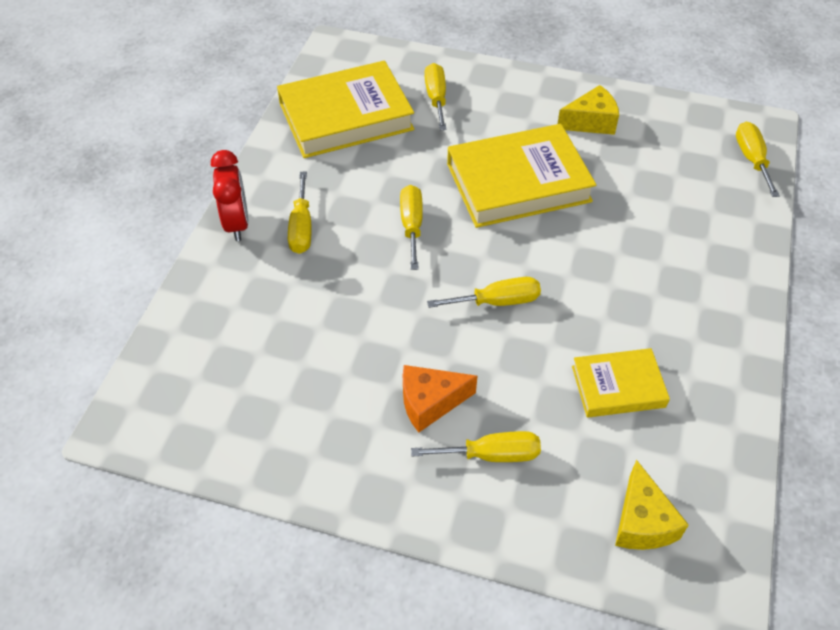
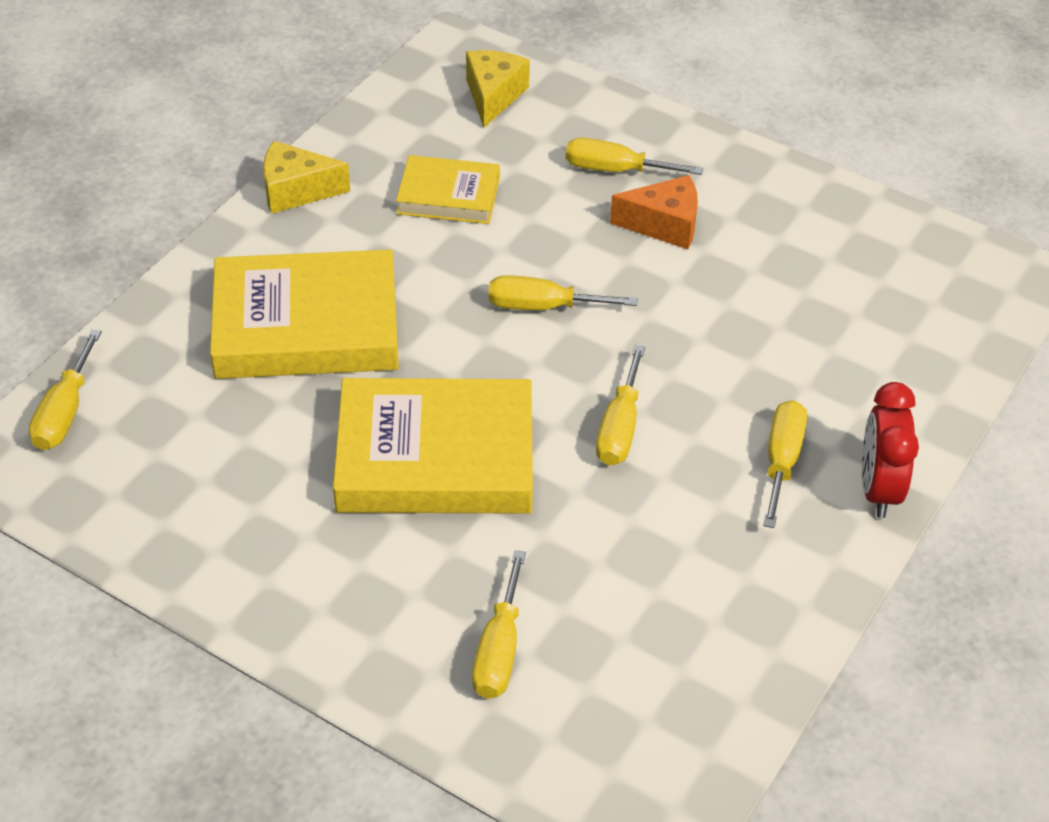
camera: 165 degrees left, 5 degrees down
(346, 116) = (673, 649): yellow book -> yellow book (306, 326)
(591, 122) = (261, 535): yellow cheese -> yellow cheese (296, 191)

